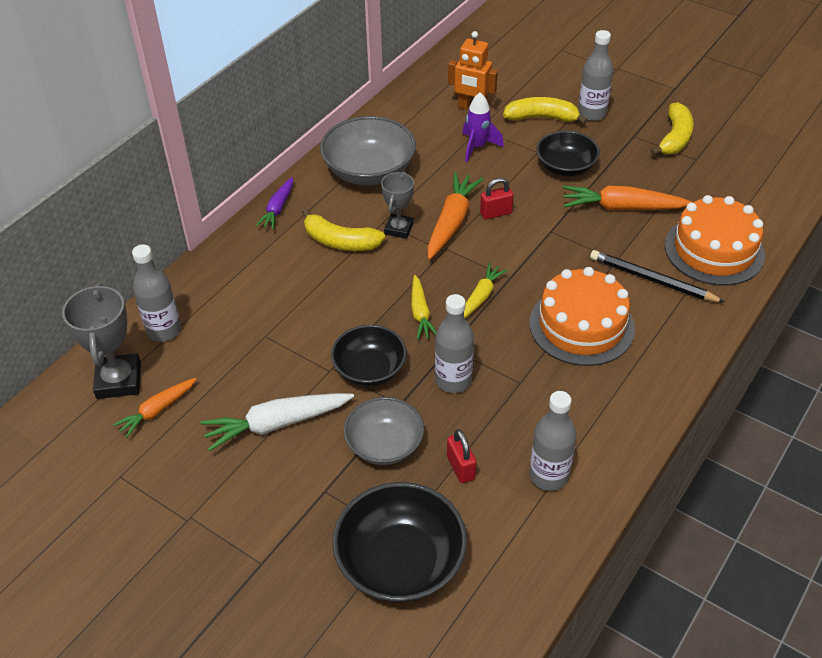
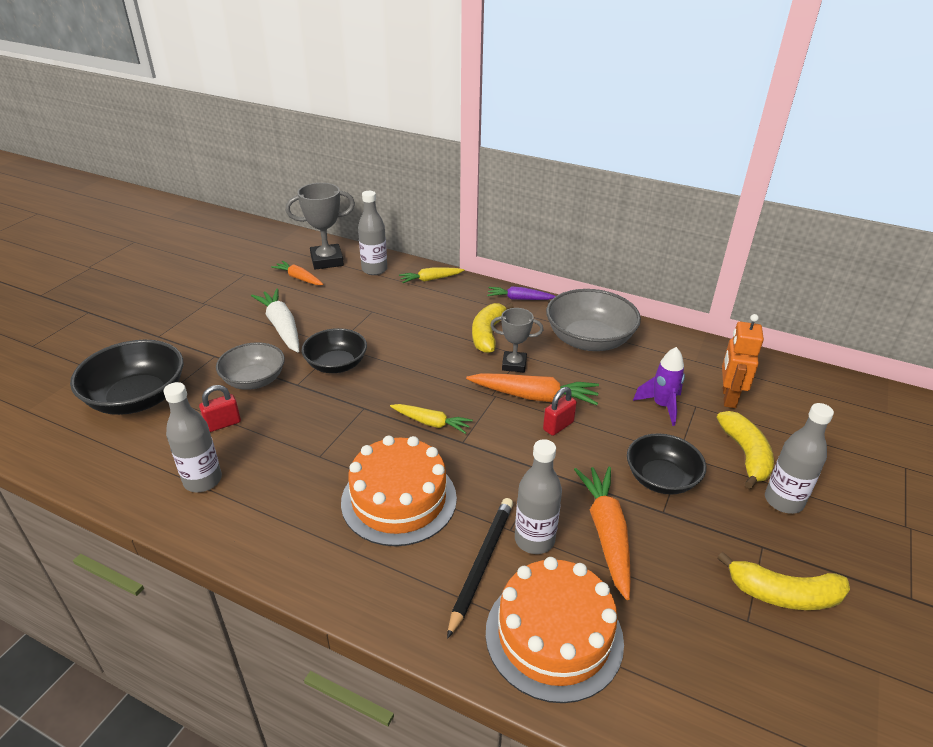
camera: 80 degrees right, 10 degrees down
(420, 313) = (405, 387): yellow carrot -> yellow carrot (430, 279)
(453, 380) = (322, 412): grey bottle -> grey bottle (534, 540)
(496, 213) = (558, 426): red padlock -> red padlock turned 75 degrees clockwise

